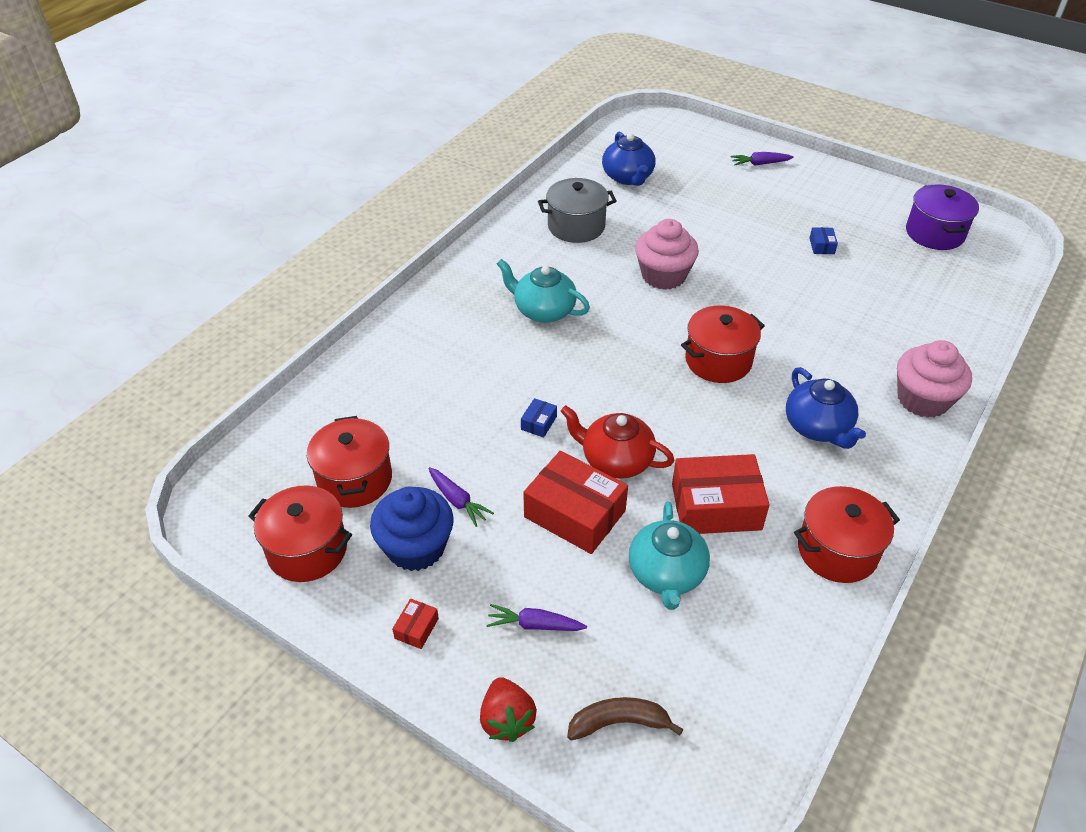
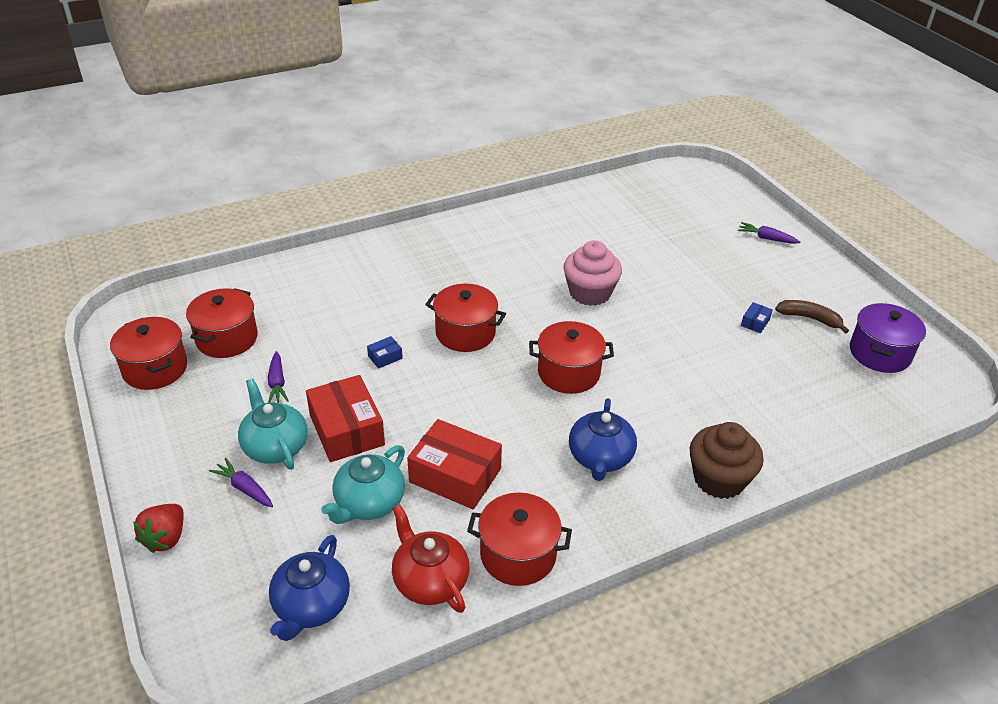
camera: 30 degrees right, 5 degrees down
(416, 547) = (221, 400): blue cupcake -> none
(416, 628) = (170, 451): red box -> none
(543, 310) = (469, 281): turquoise teapot -> turquoise teapot (275, 446)
(576, 226) = (556, 231): grey pot -> none
(591, 364) = (465, 333): none -> red pot
(615, 460) = (414, 407): red teapot -> red teapot (430, 580)
(619, 723) = (233, 582): brown banana -> brown banana (809, 318)
(628, 177) = (637, 210): blue teapot -> blue teapot (311, 606)
(922, 399) = (719, 479): pink cupcake -> brown cupcake

